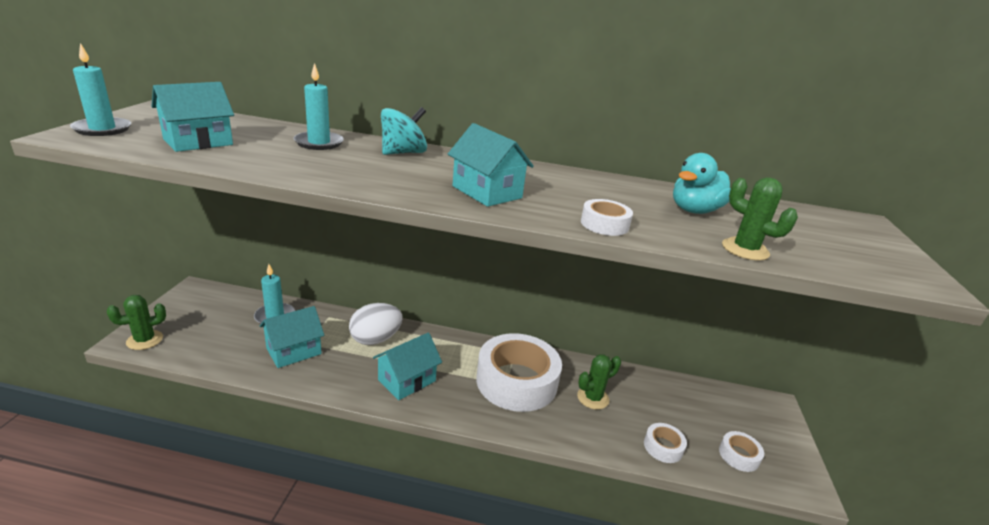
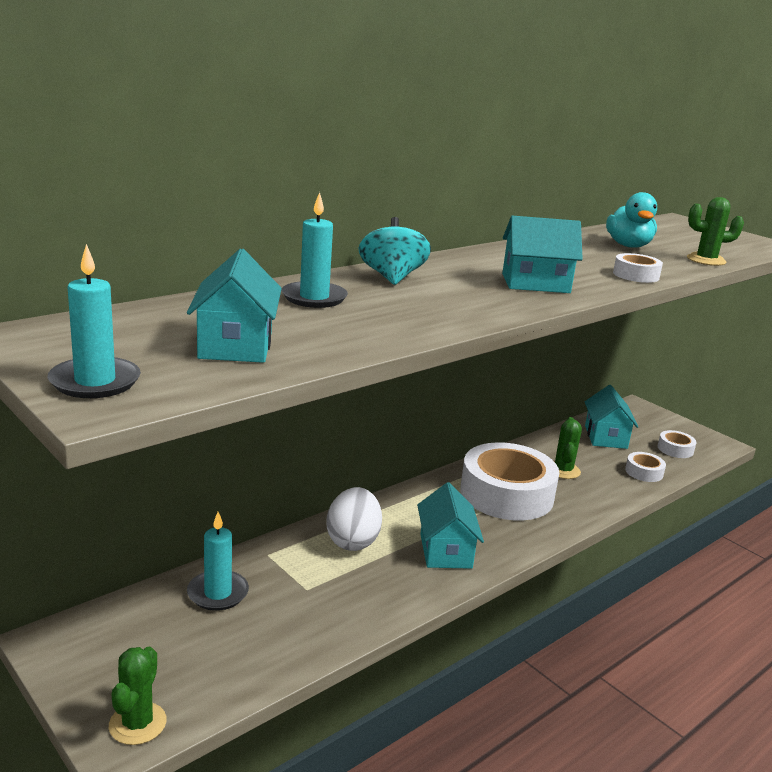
camera: 50 degrees left, 5 degrees down
(294, 351) = (312, 604): turquoise house -> turquoise house (605, 437)

